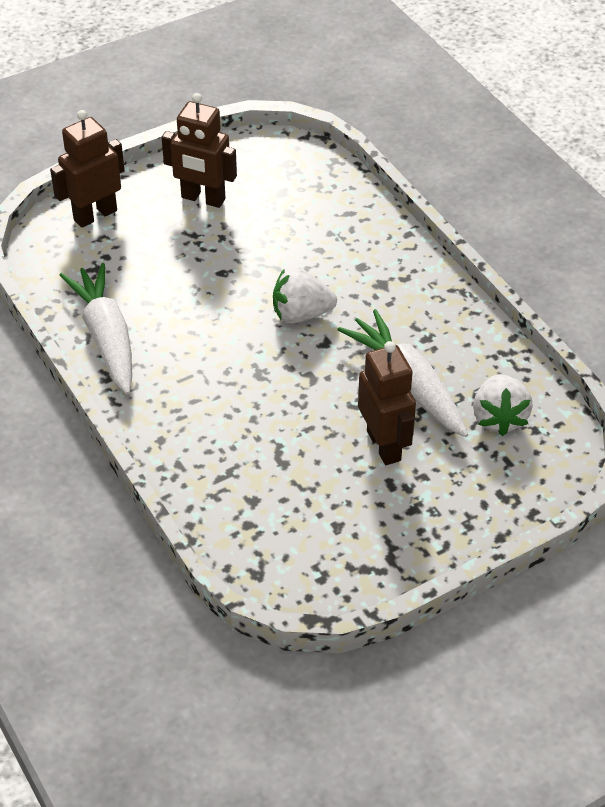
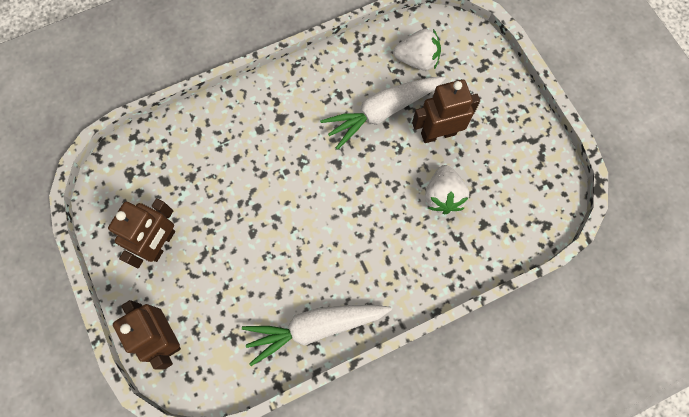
camera: 85 degrees left, 25 degrees up
(301, 314) = (306, 177): white strawberry -> white strawberry (443, 196)

